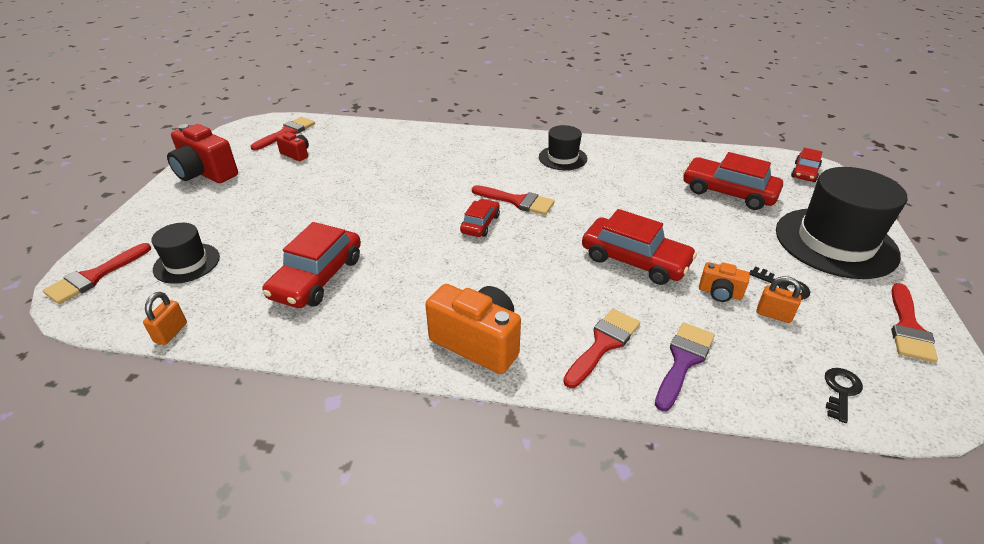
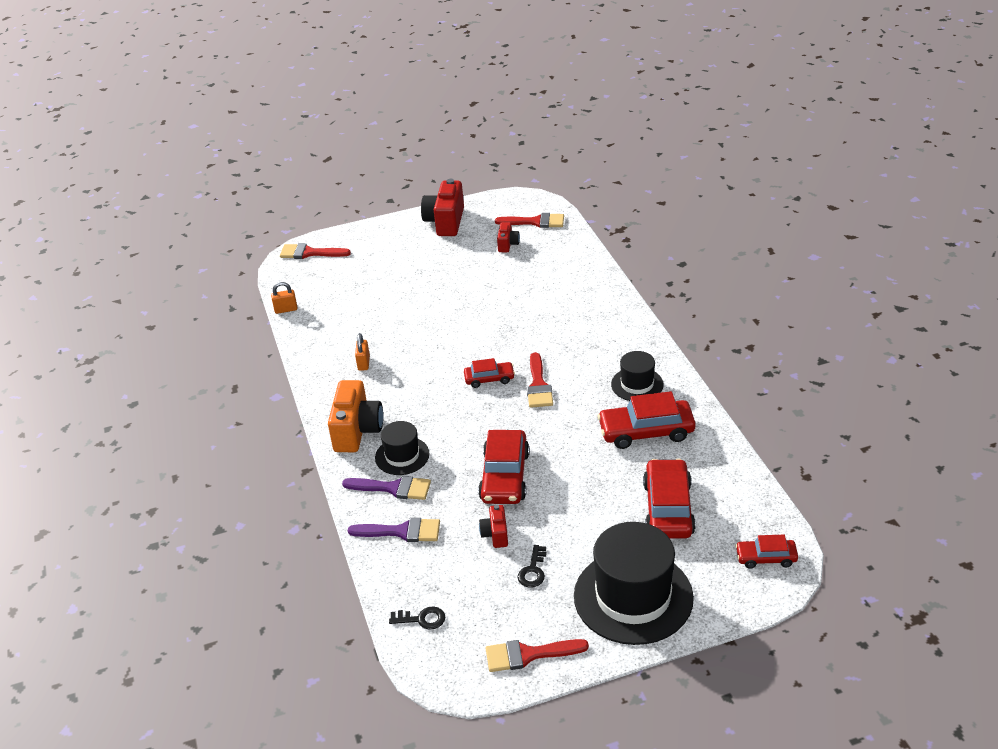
camera: 65 degrees right, 0 degrees up
(187, 263) = (346, 277): black hat -> black hat (402, 456)
(317, 277) = (370, 335): red car -> red car (646, 431)
(603, 344) = (393, 488): red brush -> purple brush
(720, 293) = (495, 534): orange camera -> red camera
(773, 315) = (488, 570): orange padlock -> orange padlock (364, 363)

